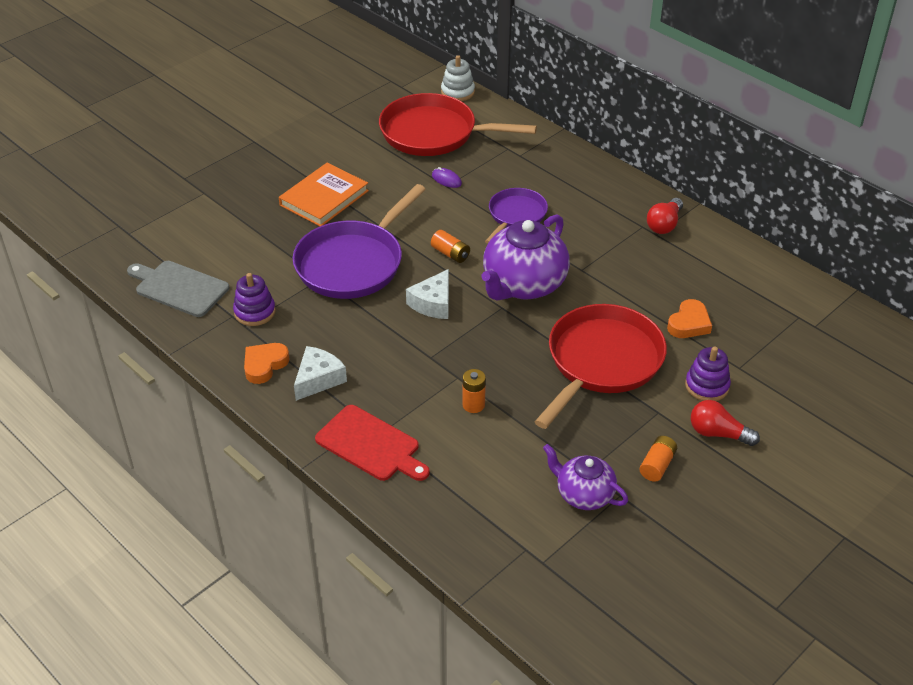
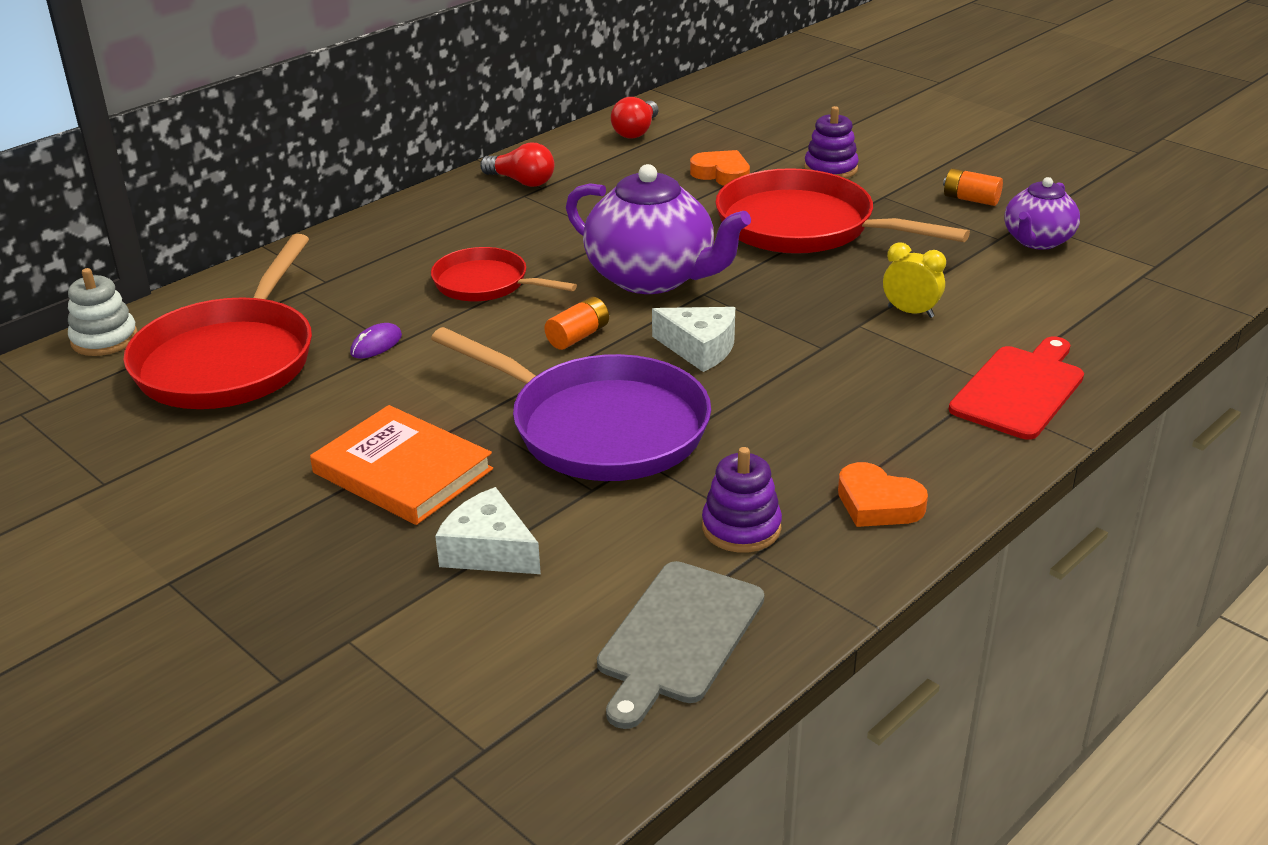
camera: 90 degrees left, 10 degrees down
(318, 379) = (896, 445): white cheese -> white cheese (489, 550)
(473, 405) = (910, 312): orange battery -> yellow clock
(516, 215) = (486, 284): purple pan -> red pan
(718, 433) = (907, 166): red light bulb -> red light bulb (636, 131)

